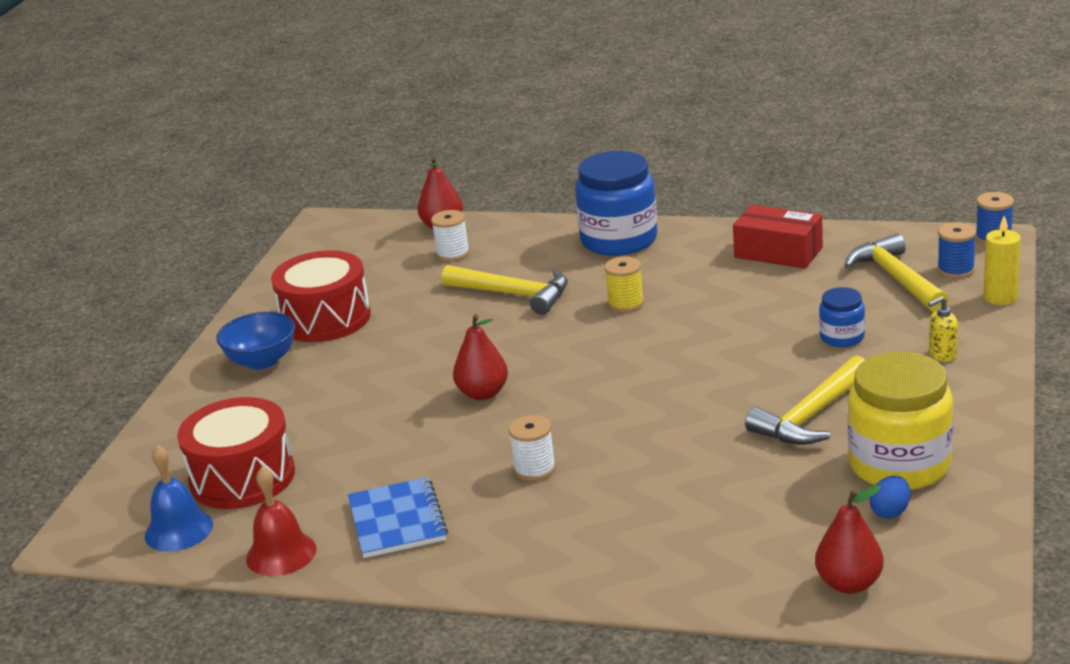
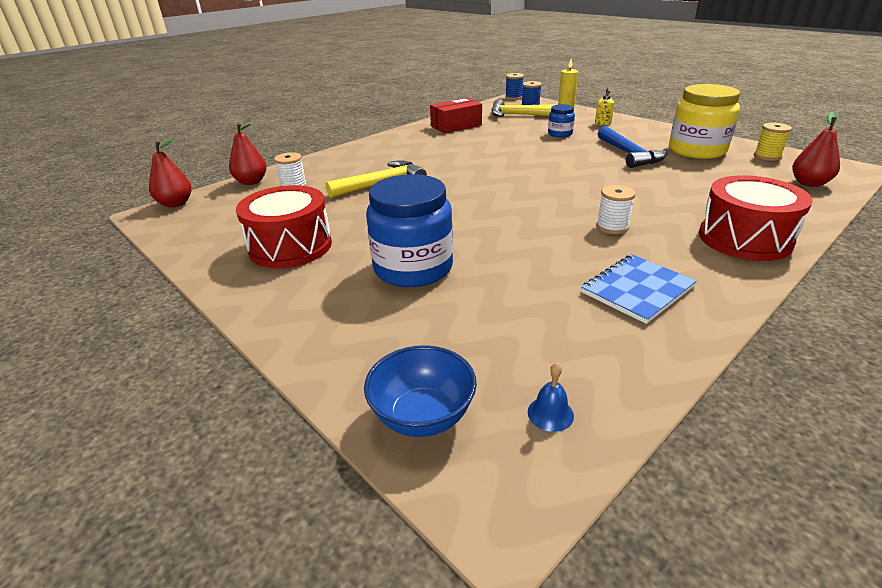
camera: 60 degrees left, 5 degrees up
(178, 530) = (550, 413): blue bell -> blue bell, size x0.57
(242, 477) = (490, 347): red drum -> red drum (744, 239)
(262, 361) = (305, 288): blue bowl -> blue bowl (423, 416)
(281, 554) = (647, 358): red bell -> none
(397, 520) = (637, 289): blue notebook -> blue notebook turned 60 degrees counterclockwise
(483, 393) = (492, 220): red pear -> red pear (176, 204)
(619, 240) = (374, 148): blue jar -> blue jar (413, 268)
(625, 304) = (448, 162): yellow spool -> yellow spool (767, 156)
(811, 415) = (629, 154): yellow hammer -> blue hammer
(890, 512) = (741, 161): blue egg -> none

